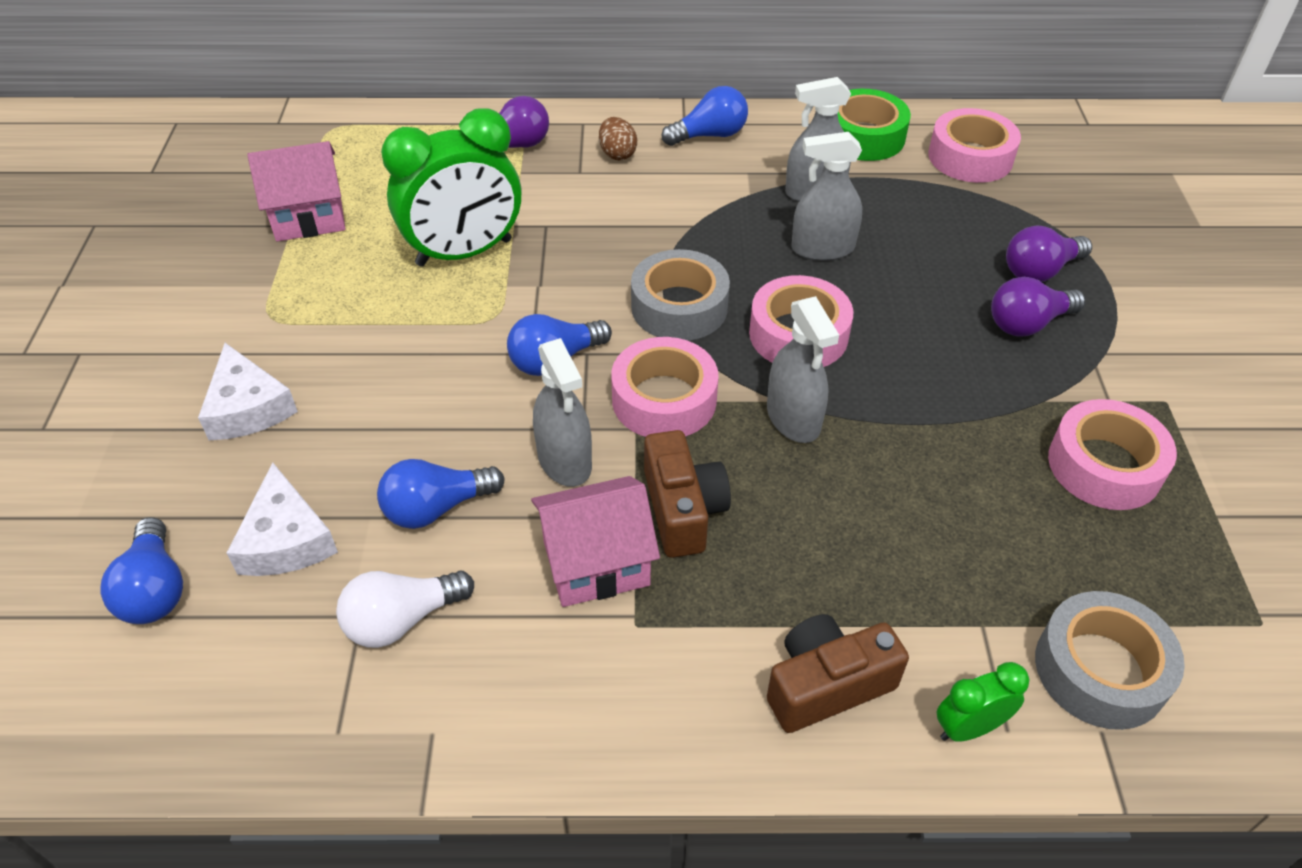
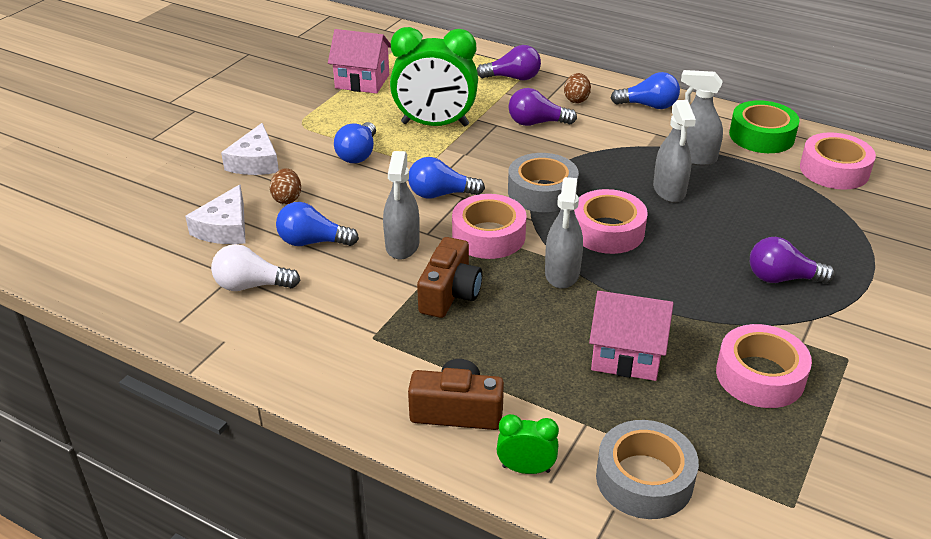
camera: 30 degrees right, 10 degrees down
(155, 589) = (146, 226): blue light bulb -> blue light bulb (358, 154)
(344, 451) = (287, 198): none -> brown egg
(596, 563) = (376, 300): pink house -> pink house (626, 355)
(822, 249) = (669, 190): grey spray bottle -> grey spray bottle turned 120 degrees counterclockwise
(1039, 271) = (822, 252): purple light bulb -> purple light bulb (536, 123)

